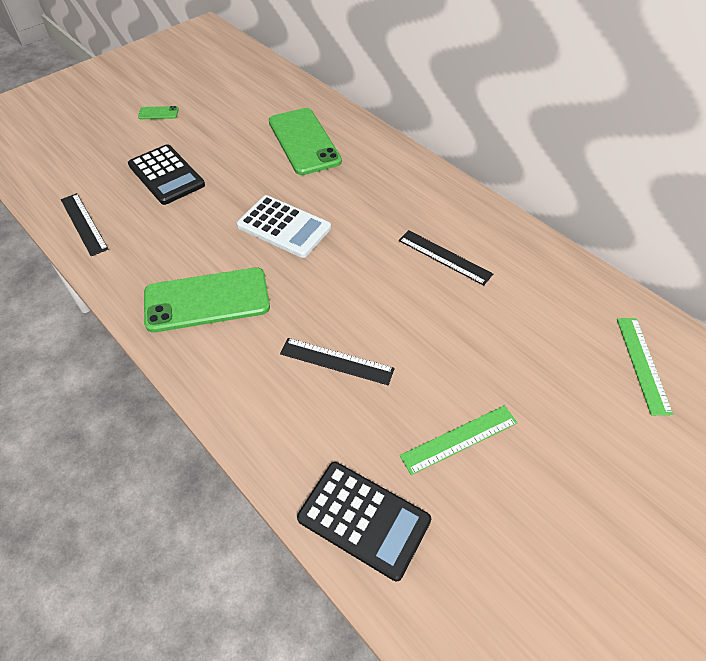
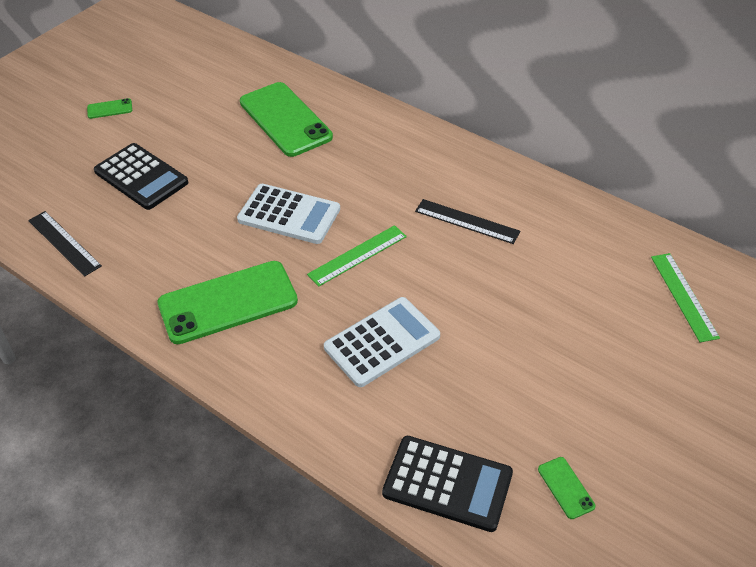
camera: 10 degrees left, 5 degrees down
(336, 361) = (382, 342): black ruler -> white calculator
(459, 439) = (522, 395): green ruler -> green ruler (357, 255)
(482, 547) = (565, 488): none -> green phone

